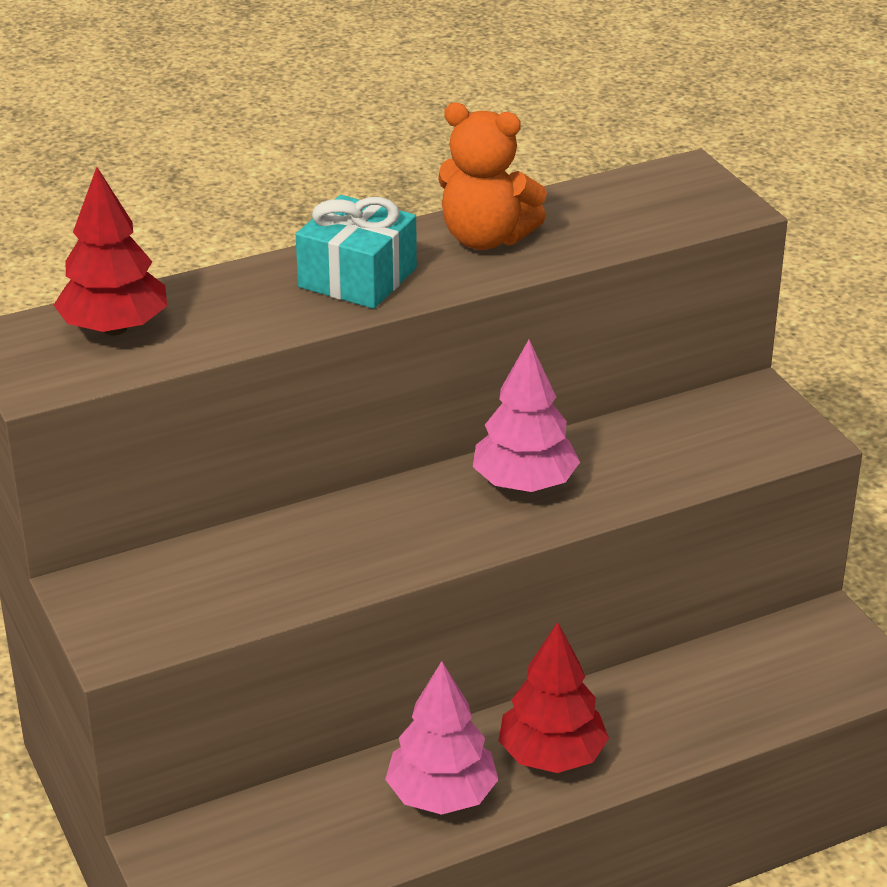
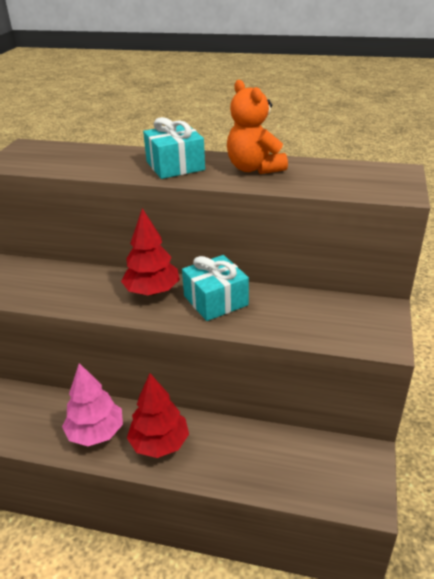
camera: 40 degrees right, 0 degrees up
(115, 328) = (59, 154): red tree -> red tree (152, 291)
(524, 484) = (215, 300): pink tree -> turquoise gift

